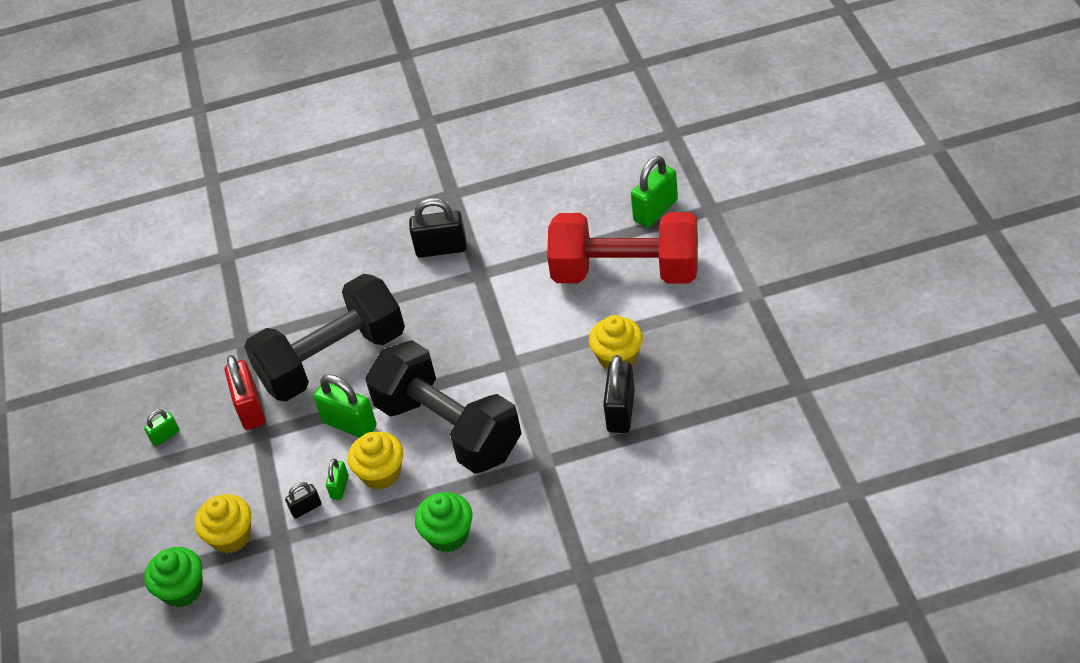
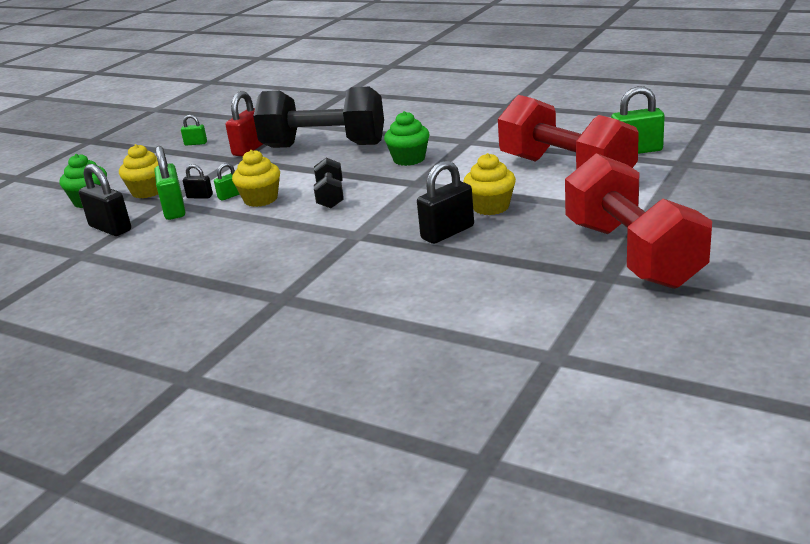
camera: 40 degrees right, 20 degrees down
(349, 424) = (283, 173): green padlock -> green padlock (174, 210)
(441, 248) = (463, 124): black padlock -> black padlock (110, 228)
(448, 428) = (330, 196): black dumbbell -> black dumbbell, size x0.46
(448, 535) = (243, 241): green cupcake -> green cupcake (409, 159)
(791, 351) = (632, 254): none -> red dumbbell

